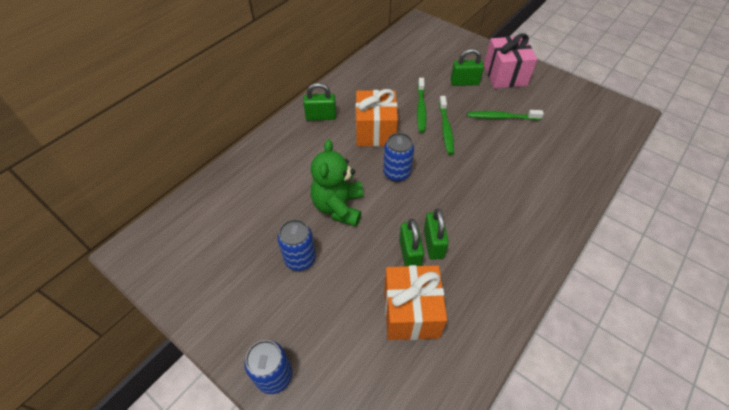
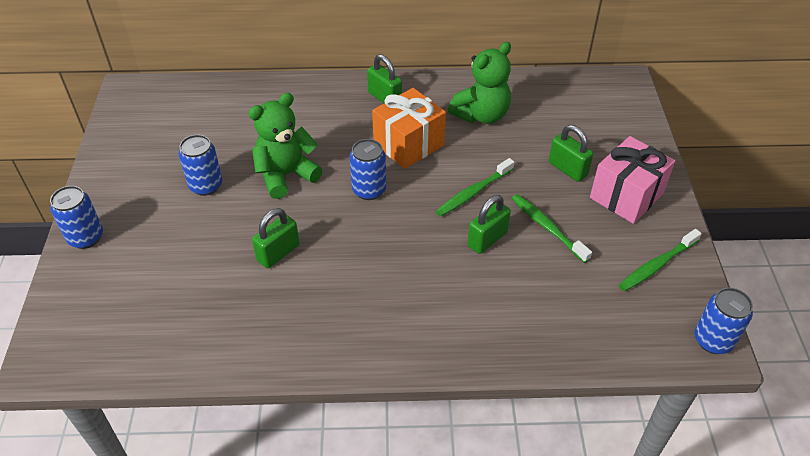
camera: 50 degrees right, 5 degrees down
(385, 87) = (481, 115): none -> green teddy bear
(411, 312) = (214, 288): orange gift -> none
(421, 109) = (481, 158): green toothbrush -> green toothbrush (657, 265)
(433, 243) = (306, 263): green padlock -> green padlock (487, 239)
(627, 110) = (713, 340): none -> blue can

